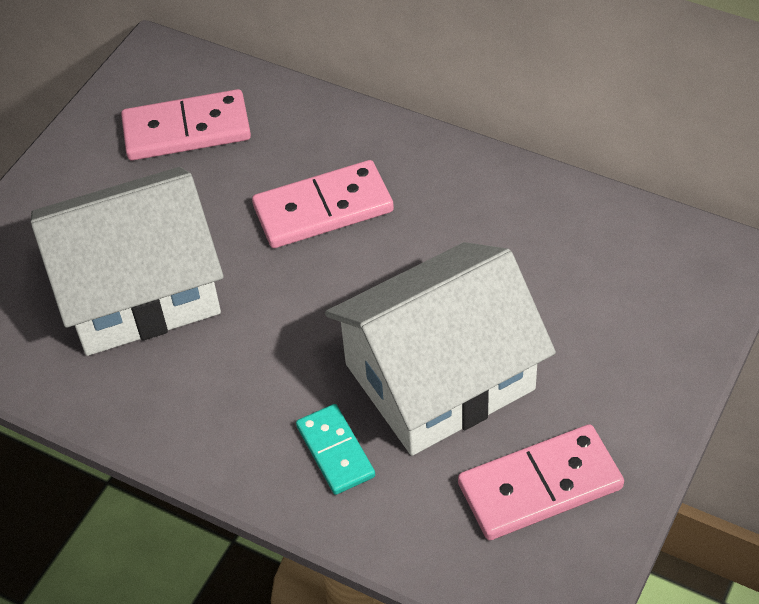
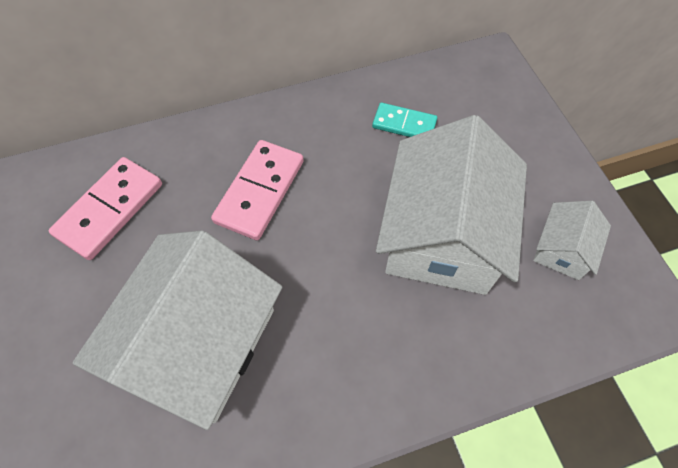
camera: 50 degrees left, 10 degrees up
(335, 451) = (444, 332): turquoise domino -> turquoise domino (404, 124)
(540, 485) = (562, 249): pink domino -> white house

